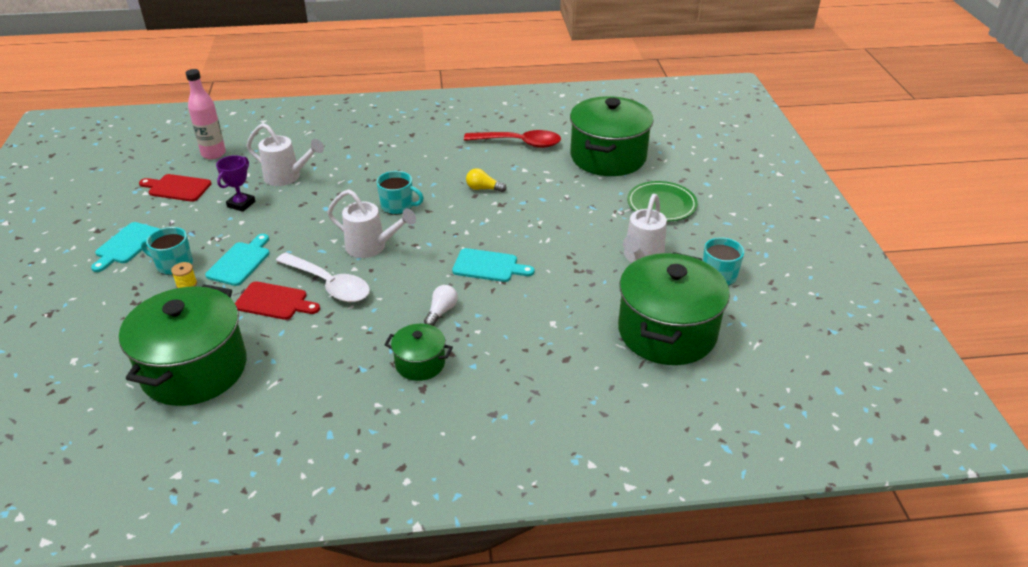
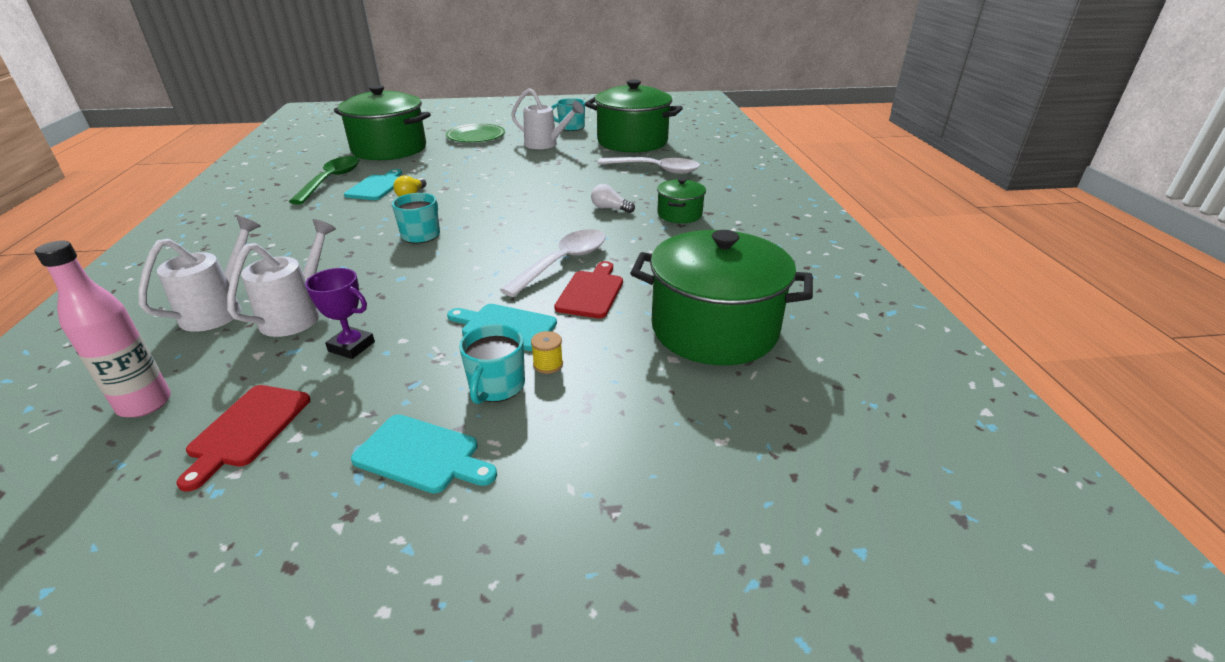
camera: 90 degrees left, 5 degrees down
(371, 247) = (498, 244): white watering can -> white watering can (219, 310)
(488, 266) = (545, 192): turquoise cutting board -> turquoise cutting board (377, 187)
(519, 143) = (331, 180): red spoon -> green spoon
(558, 351) = (656, 170): none -> white spoon

